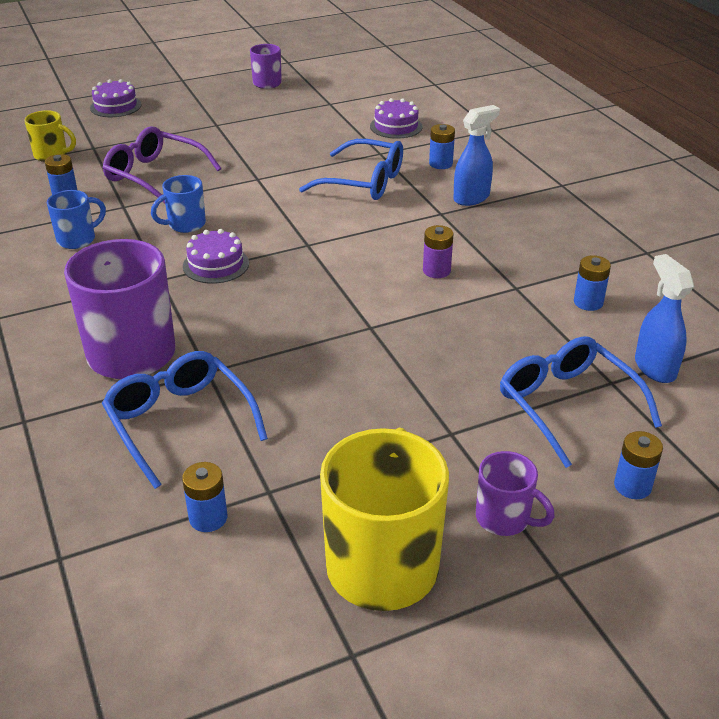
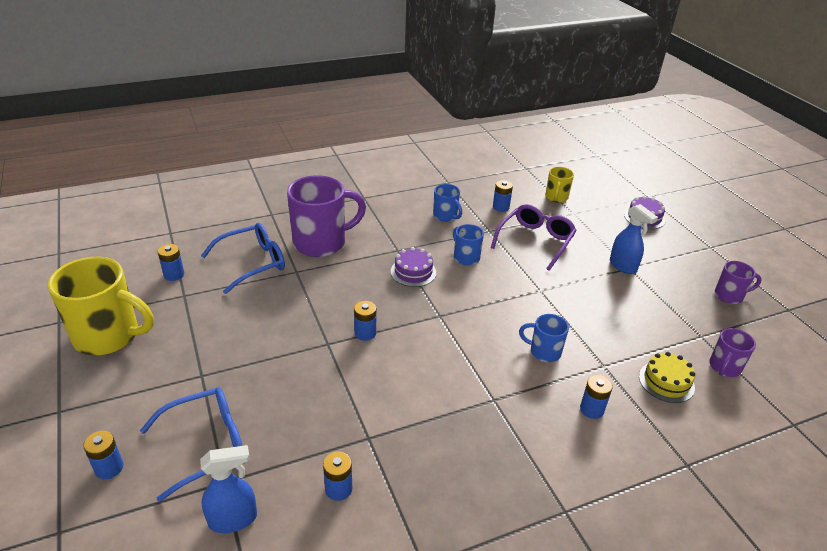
camera: 90 degrees right, 0 degrees up
(346, 298) = (365, 333): none -> blue battery
(363, 182) = (544, 352): blue glasses -> blue mug
(396, 126) = (666, 382): purple cake -> yellow cake
(436, 270) = (398, 387): purple battery -> none
(471, 198) = (524, 426): blue spray bottle -> blue spray bottle (623, 266)
(504, 518) = (115, 392): purple mug -> purple mug (724, 367)

